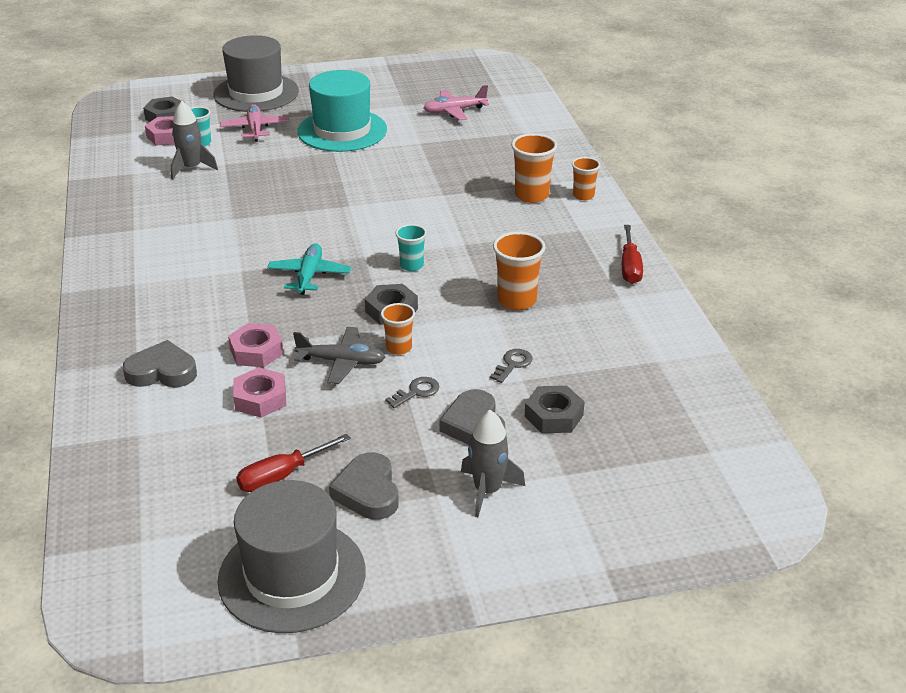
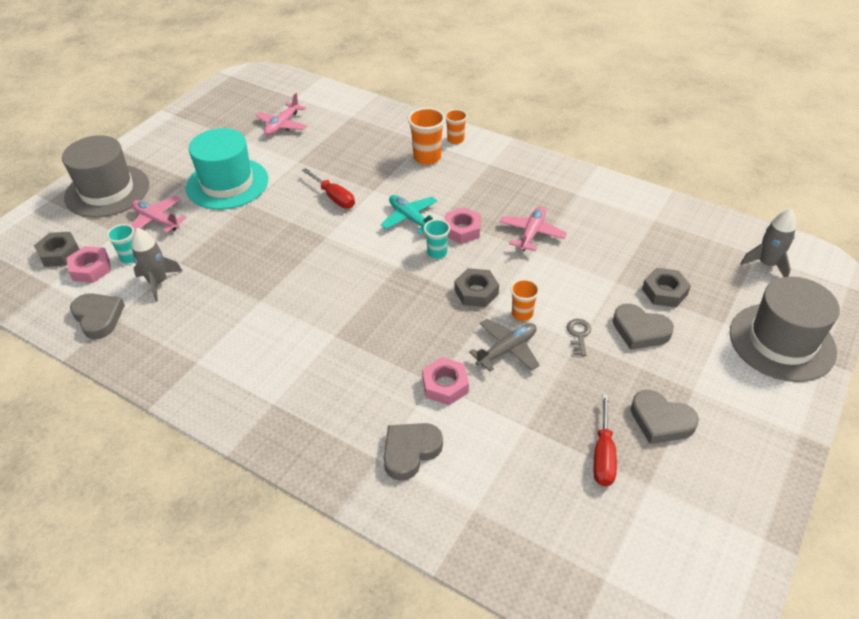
camera: 45 degrees left, 10 degrees up
(125, 167) = (98, 317): none -> grey heart
(260, 398) = (504, 415): pink nut -> pink nut (462, 230)
(292, 575) = (715, 511): grey hat -> grey hat (782, 342)
(309, 276) = (386, 305): turquoise plane -> turquoise plane (410, 218)
(487, 490) = (710, 364): grey rocket -> grey rocket (767, 264)
(513, 364) = (595, 276): grey key -> none
(516, 300) = (532, 233): orange cup -> pink plane
(630, 267) = (552, 170): red screwdriver -> red screwdriver (334, 197)

